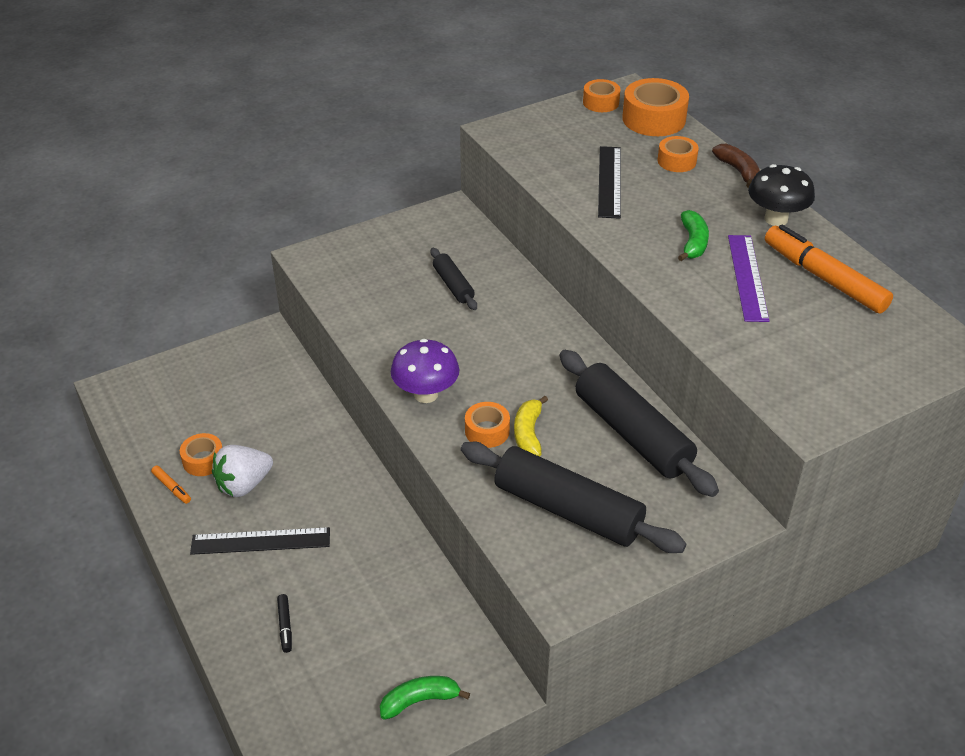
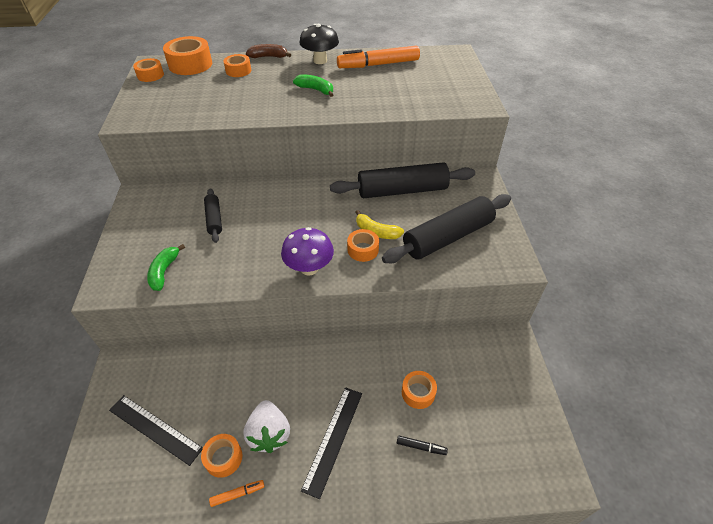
camera: 65 degrees left, 5 degrees up
(356, 602) = (418, 392): none -> orange tape
(420, 701) = (510, 383): green banana -> green banana (164, 271)
(453, 285) = (214, 219): black rolling pin -> black rolling pin turned 75 degrees clockwise
(609, 181) = (231, 97): black ruler -> black ruler (155, 429)
(747, 277) = (359, 84): purple ruler -> none

